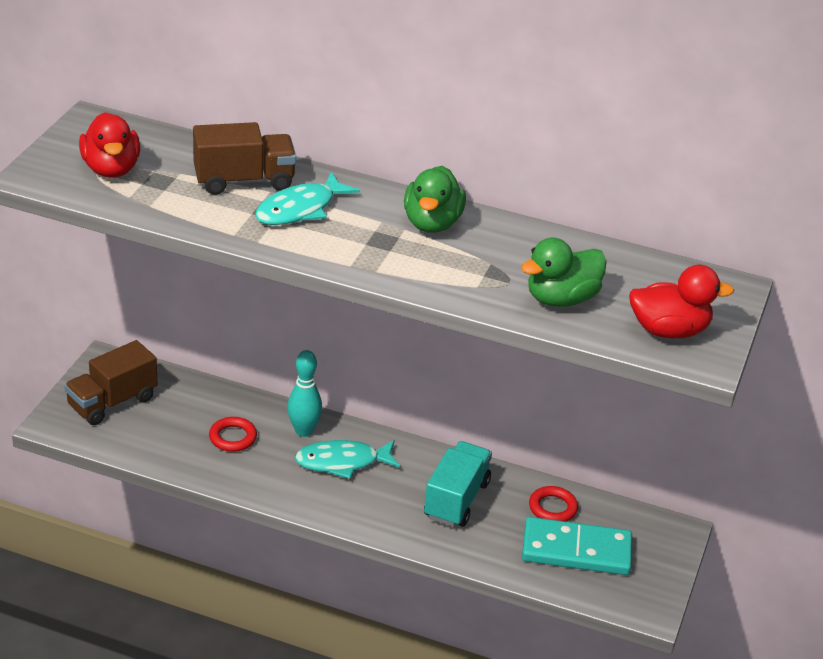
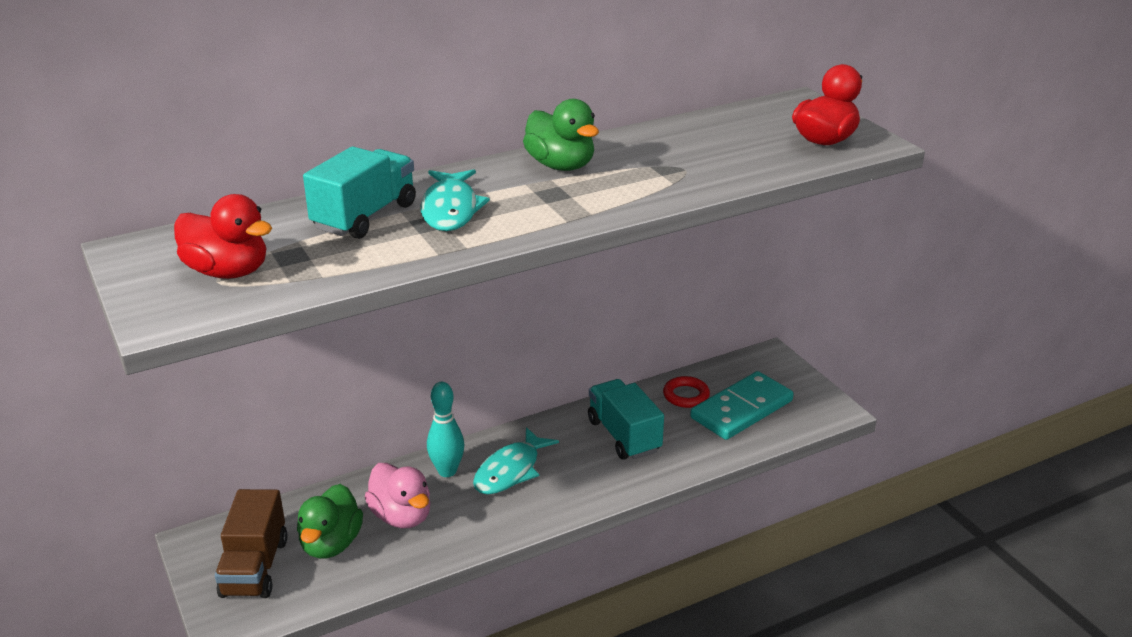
camera: 45 degrees left, 5 degrees down
(233, 437) = (401, 516): red ring -> pink duck
(244, 181) = (365, 216): brown truck -> turquoise truck
(561, 299) = (734, 160): green duck -> green duck (331, 544)

